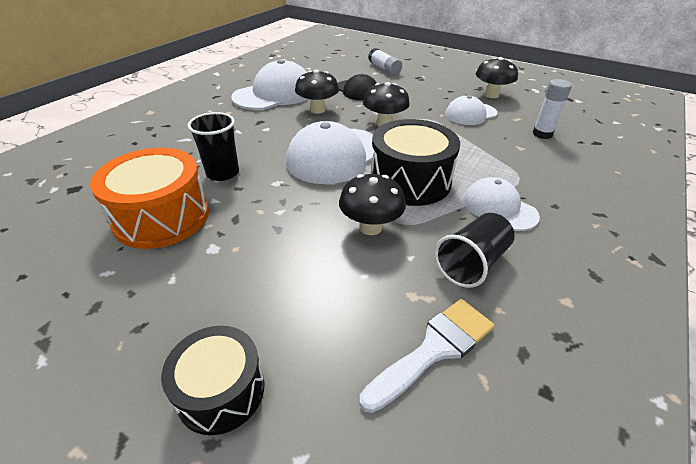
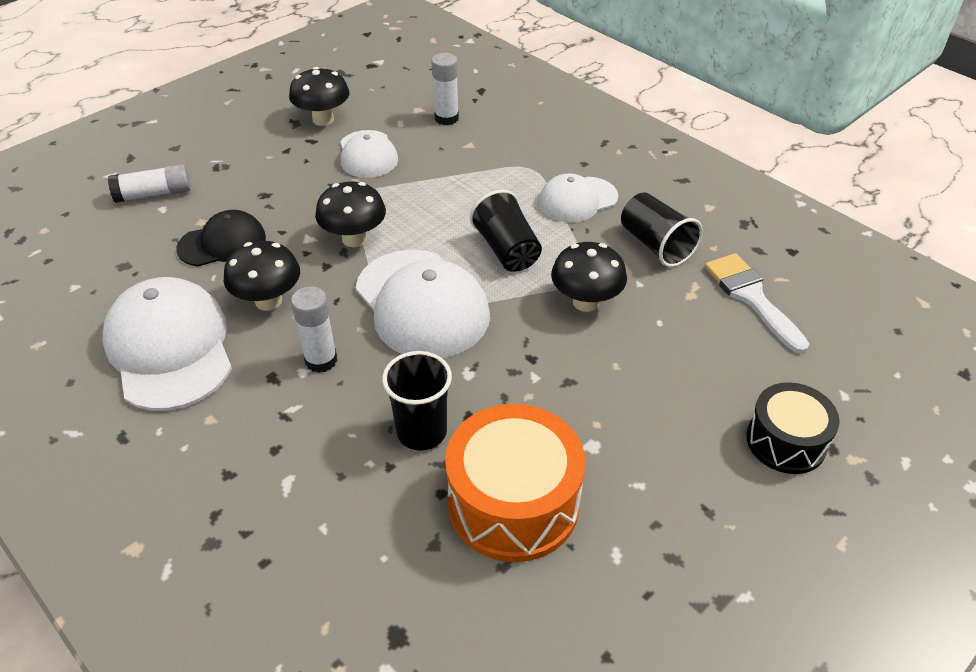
camera: 75 degrees left, 5 degrees up
(275, 132) = (321, 360): none -> white glue stick
(410, 181) = (507, 250): black drum -> black cup

